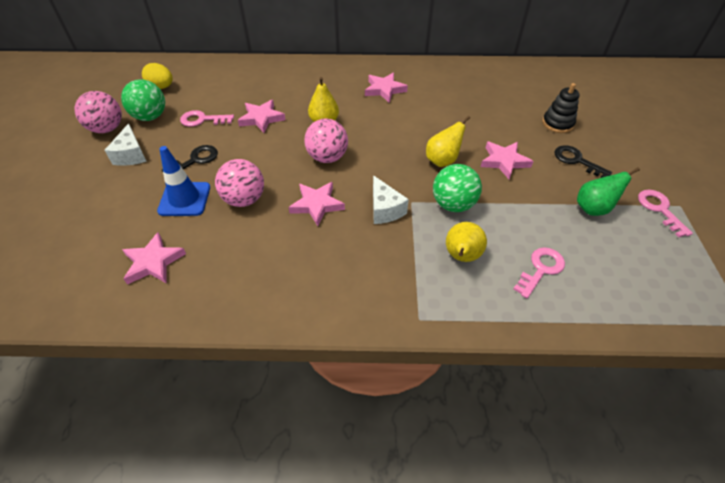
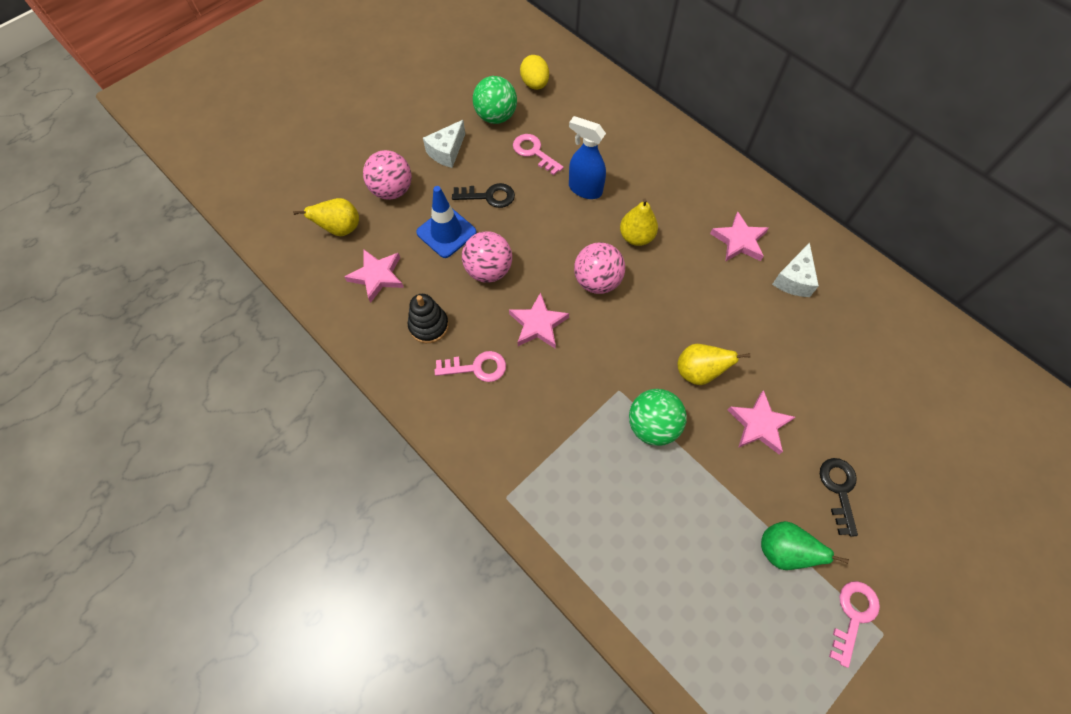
camera: 45 degrees right, 15 degrees up
(107, 129) = (452, 106): pink ball -> pink ball (392, 190)
(261, 118) = (584, 189): pink star -> blue spray bottle
(385, 209) = (587, 378): white cheese -> white cheese (793, 279)
(461, 256) = (600, 479): yellow pear -> yellow pear (340, 229)
(541, 269) = (652, 554): pink key -> pink key (476, 367)
(557, 123) = (880, 432): black stacking toy -> black stacking toy (429, 325)

